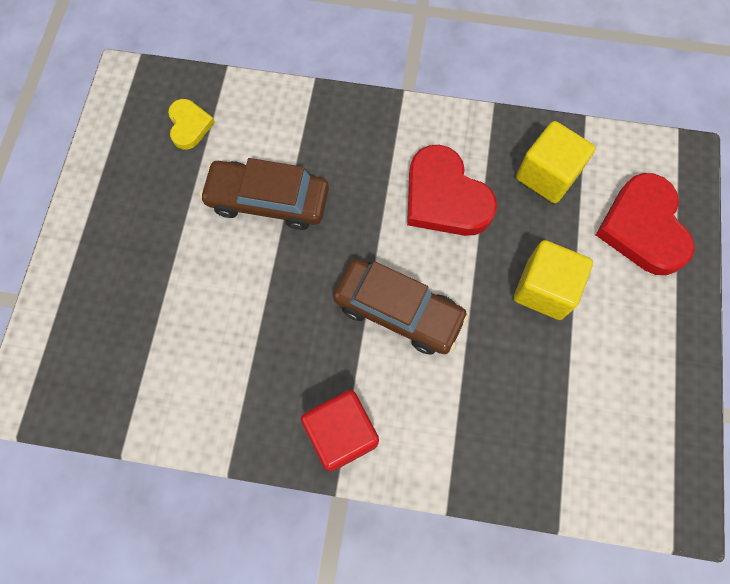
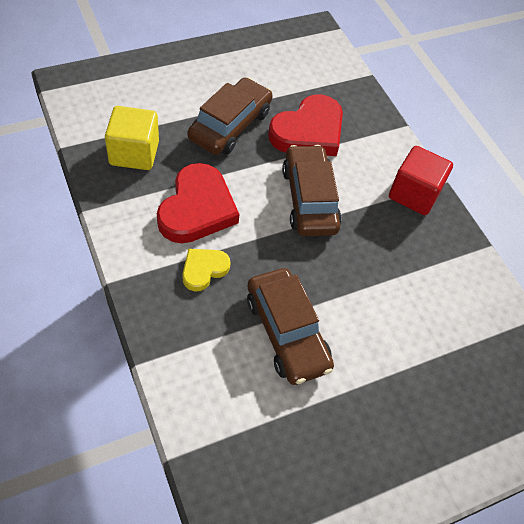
camera: 130 degrees left, 15 degrees down
(189, 125) = (259, 450): yellow heart -> yellow heart (204, 270)
(544, 289) = (230, 125): yellow cube -> brown car
(643, 228) = (144, 88): red heart -> red heart (308, 131)

